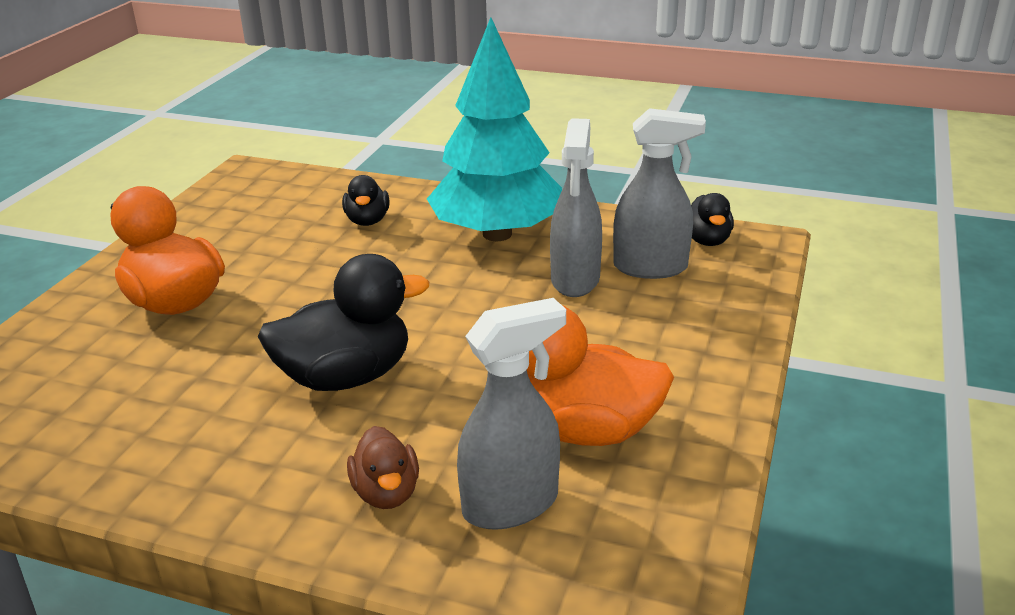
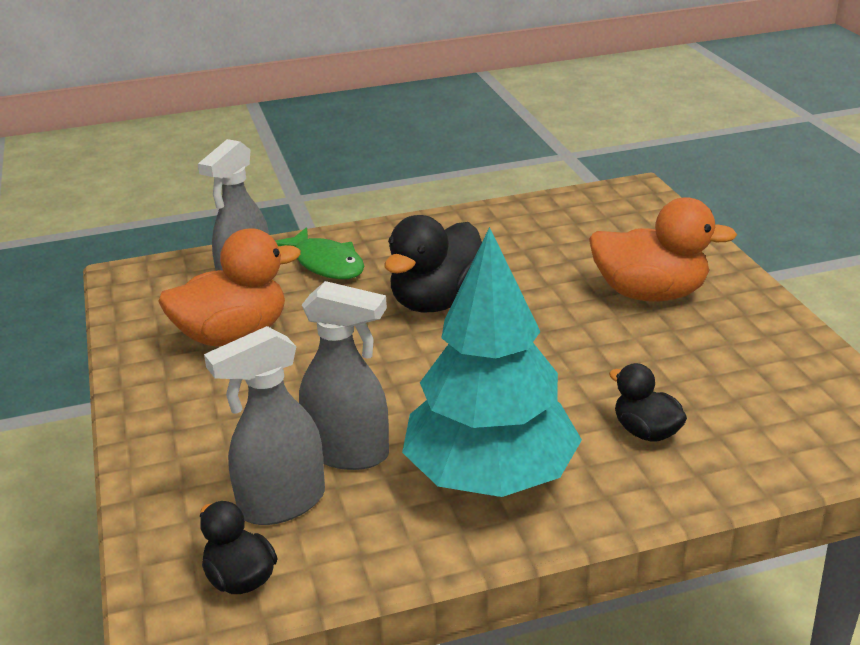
camera: 145 degrees right, 0 degrees up
(386, 493) = (326, 263): brown duck -> green fish
(575, 280) = (348, 453): grey spray bottle -> grey spray bottle turned 135 degrees clockwise

